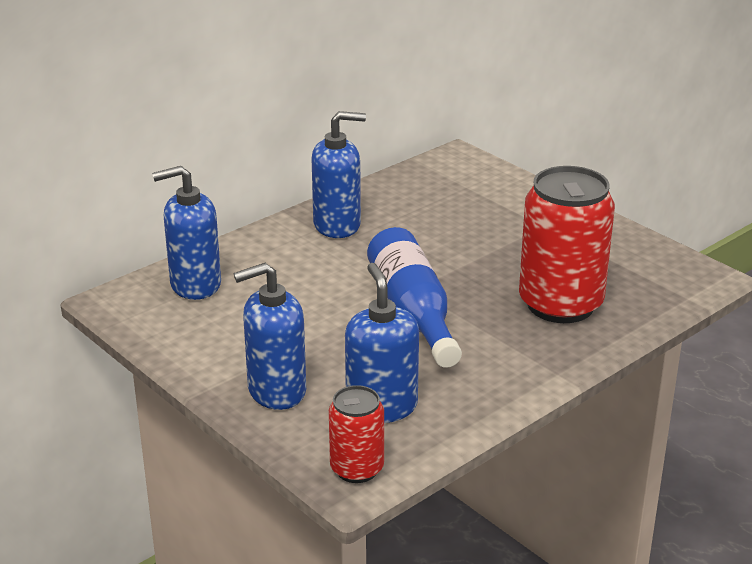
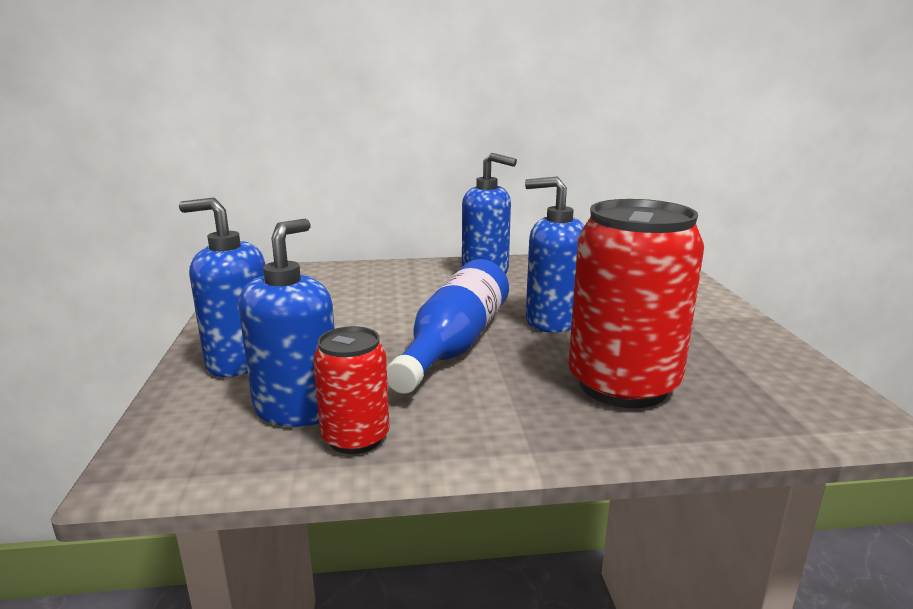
camera: 35 degrees right, 10 degrees down
(195, 285) = (320, 278): blue soap dispenser -> blue soap dispenser (552, 321)
(357, 469) = (173, 456): red can -> red can (355, 438)

